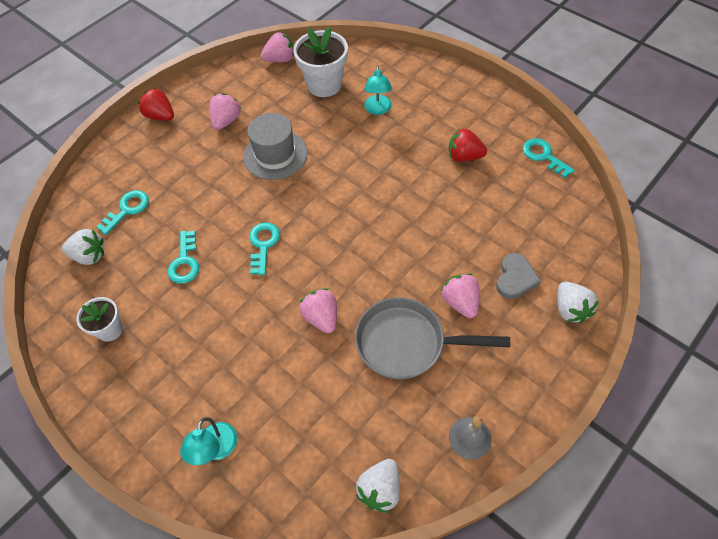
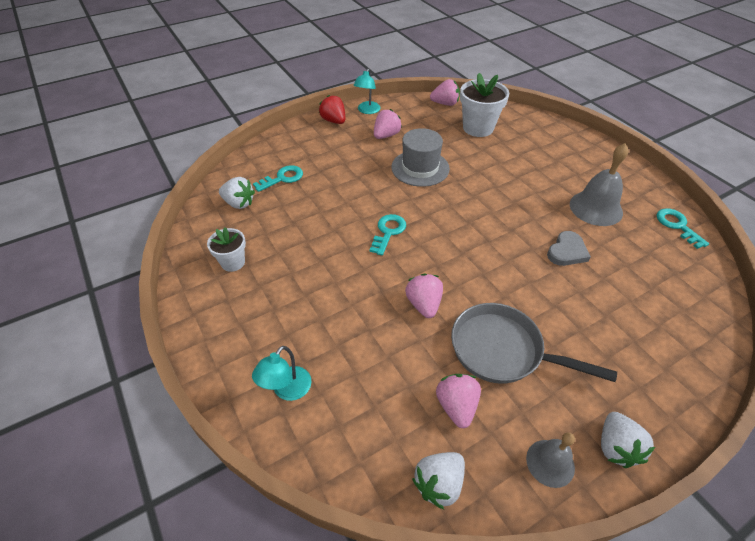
camera: 15 degrees right, 10 degrees down
(185, 262) = (315, 228): turquoise key -> none
(378, 109) = (521, 155): turquoise lamp -> turquoise lamp (367, 111)
(460, 302) = (566, 329): pink strawberry -> pink strawberry (456, 406)
(464, 156) = (596, 208): red strawberry -> grey bell
(515, 278) = (630, 323): grey heart -> grey heart (567, 251)
(570, 309) = (687, 368): white strawberry -> white strawberry (616, 447)

